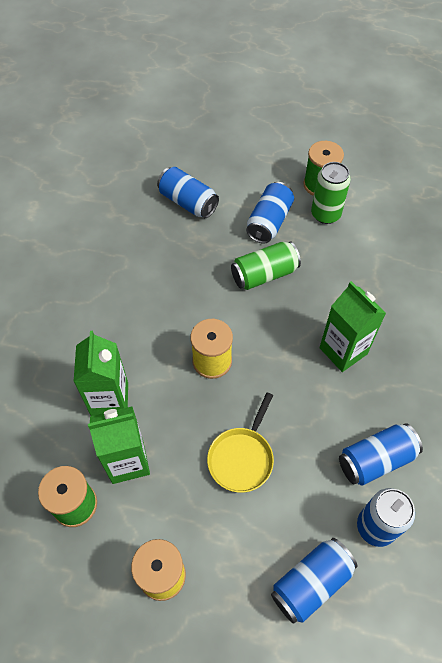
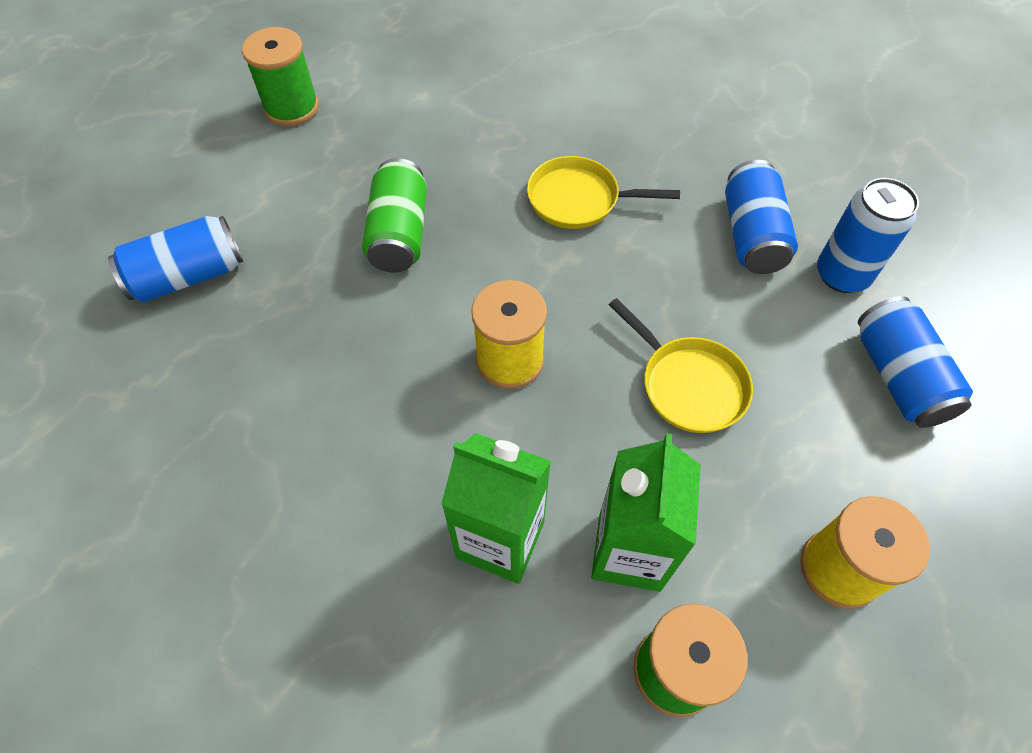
camera: 65 degrees left, 0 degrees up
(269, 222) = (310, 190): blue can -> none
(325, 214) = (347, 123): green can -> none
(343, 351) = (578, 199): green carton -> yellow pan

